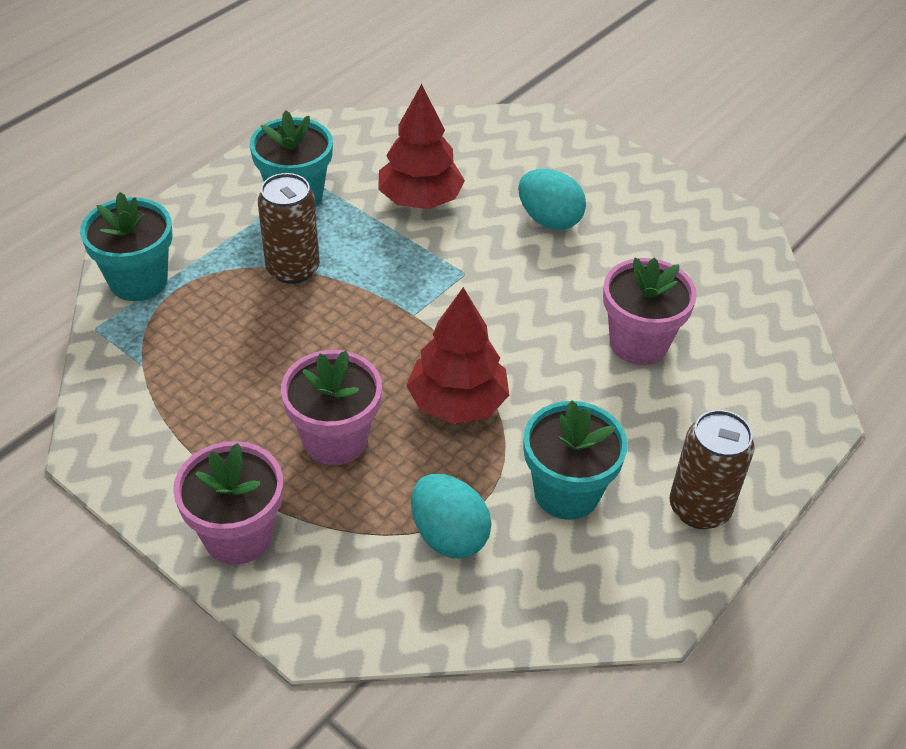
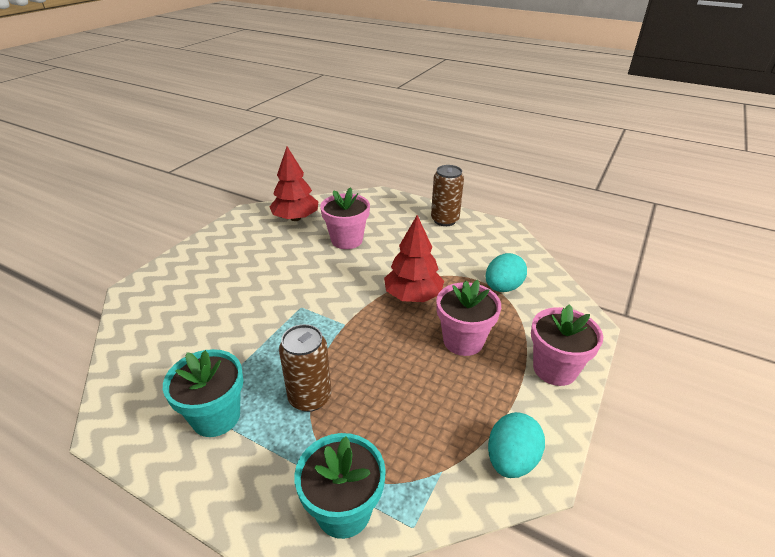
camera: 100 degrees left, 10 degrees down
(420, 200) = (223, 339): red tree -> red tree (296, 218)
(549, 220) = (245, 277): turquoise egg -> turquoise egg (511, 460)
(566, 492) = (455, 254): turquoise flower pot -> none

